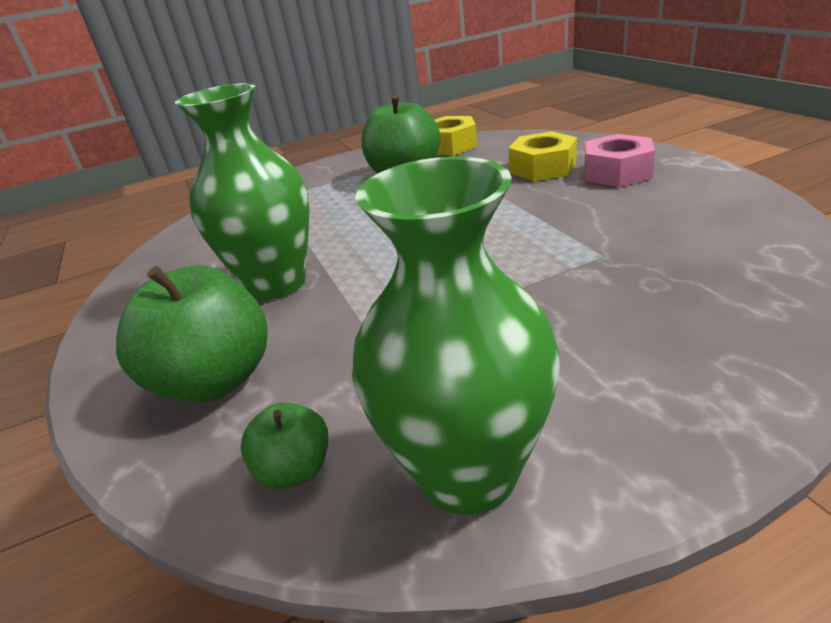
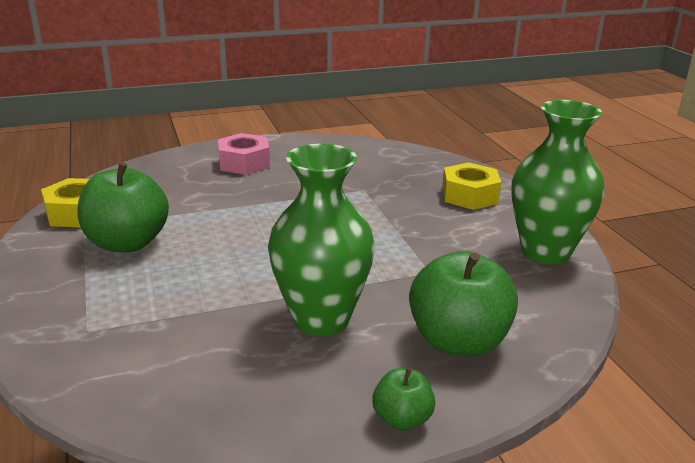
camera: 90 degrees left, 5 degrees down
(295, 470) = (546, 302): green apple -> green apple (402, 419)
(542, 168) = (201, 183): yellow nut -> yellow nut (469, 196)

